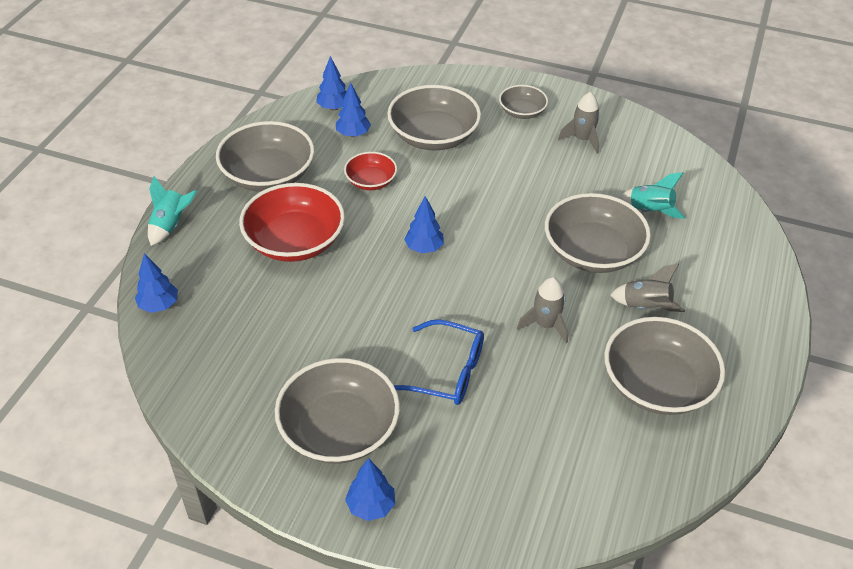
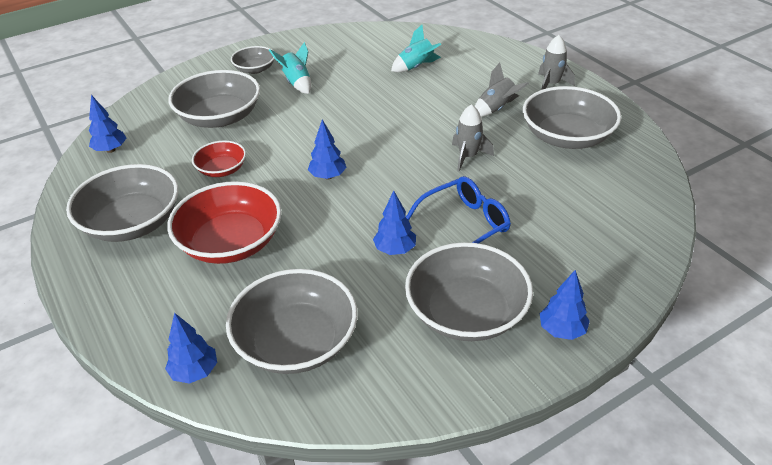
camera: 50 degrees left, 5 degrees down
(171, 225) = (103, 316): turquoise rocket -> turquoise rocket (297, 83)
(353, 134) = (157, 154): blue tree -> blue tree (395, 250)
(582, 139) = (317, 59): grey rocket -> grey rocket (551, 84)
(592, 252) = (424, 105): grey bowl -> grey bowl (296, 342)

